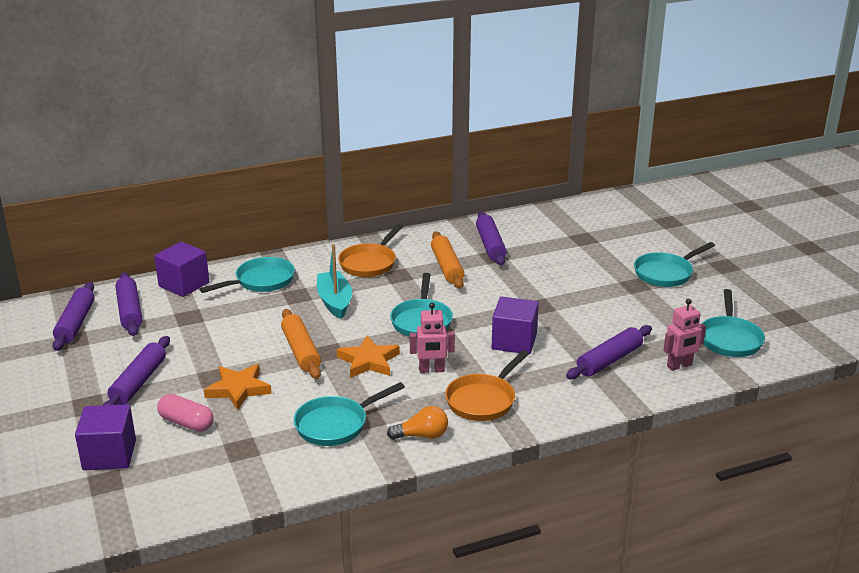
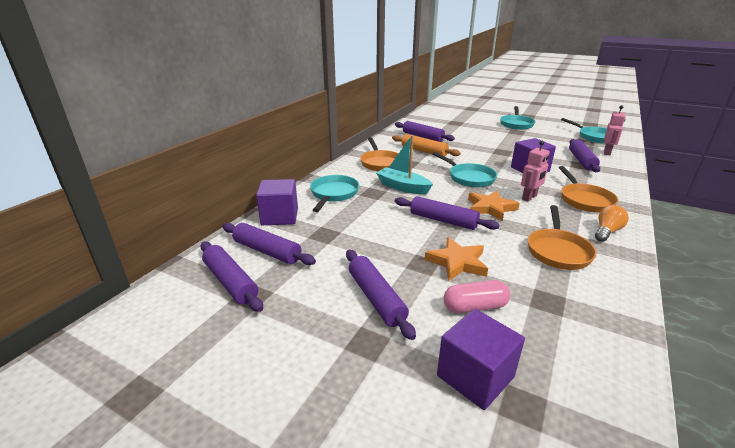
camera: 40 degrees left, 0 degrees up
(301, 351) = (443, 220): orange rolling pin -> purple rolling pin
(335, 424) = (558, 251): turquoise pan -> orange pan

